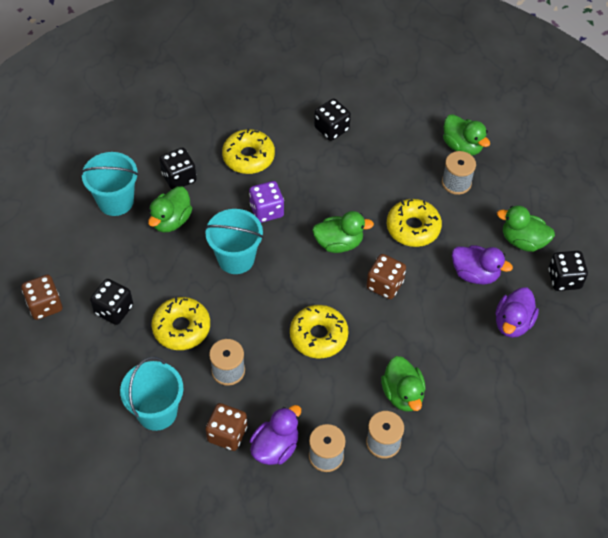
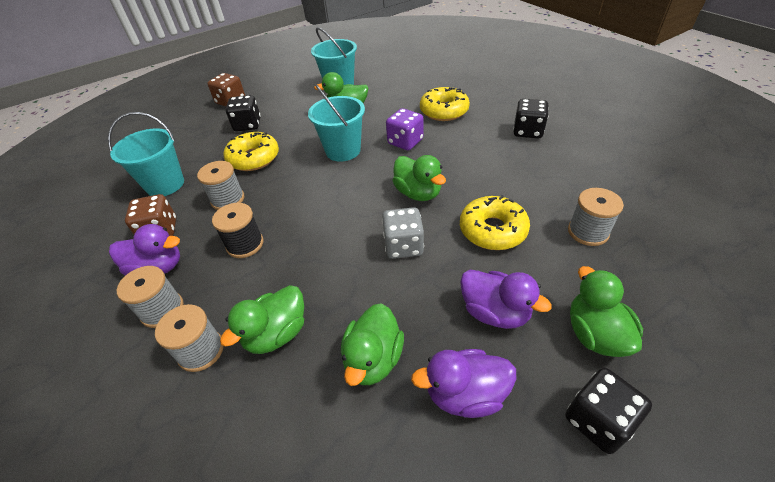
camera: 60 degrees right, 10 degrees down
(179, 178) = (387, 96): black dice -> none
(298, 379) = (245, 244): none -> black spool
(318, 336) = (304, 232): yellow donut -> none
(385, 285) = (403, 246): brown dice -> grey dice
(462, 146) = (636, 212): green duck -> green duck (373, 359)
(475, 274) = (495, 312): purple duck -> purple duck turned 45 degrees counterclockwise

